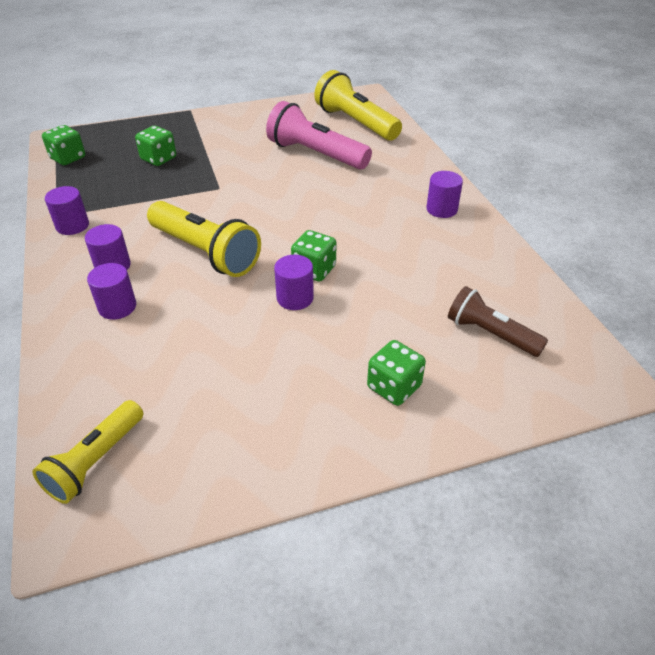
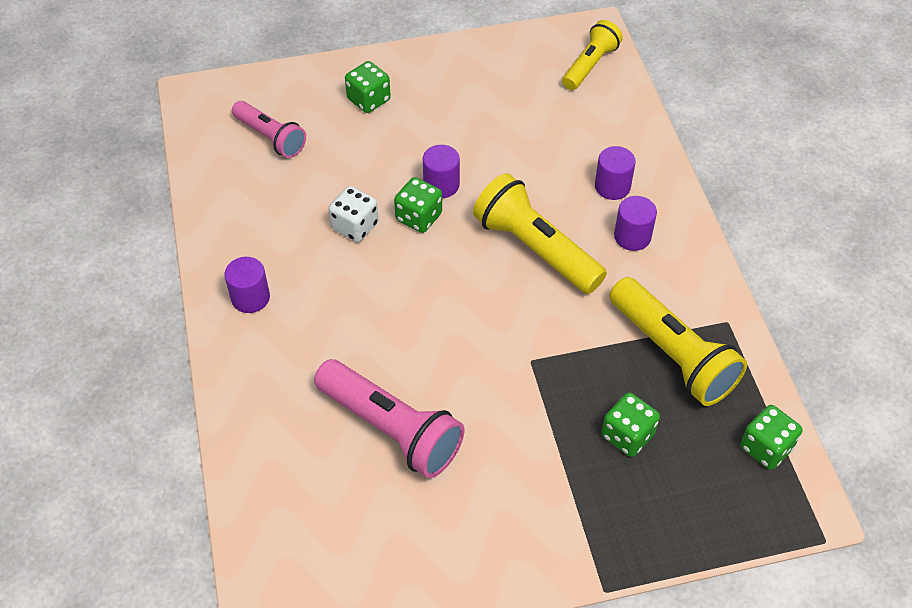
camera: 175 degrees left, 10 degrees up
(72, 226) = (700, 301): purple cylinder -> none
(356, 123) = (311, 518): yellow flashlight -> yellow flashlight (672, 354)
(372, 260) = (355, 226): none -> white dice
(490, 334) = (270, 138): brown flashlight -> pink flashlight

